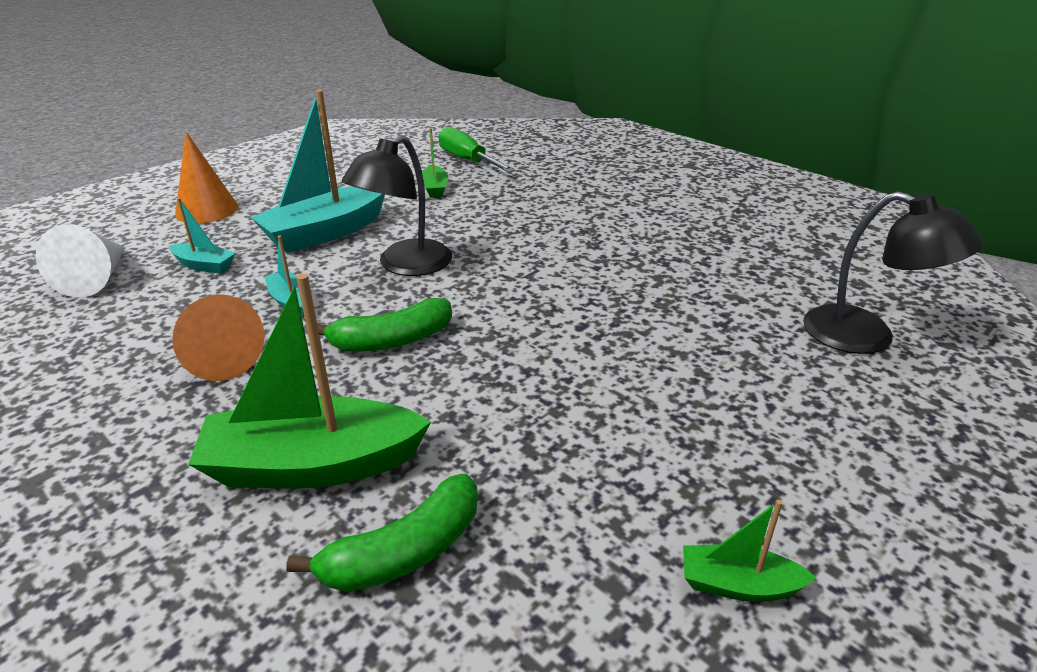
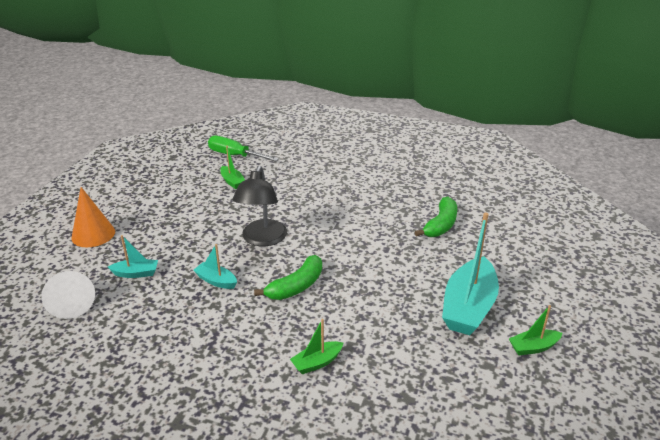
camera: 25 degrees left, 0 degrees up
(218, 357) = (208, 325): orange cone -> none
(312, 465) = (317, 362): green boat -> green boat, size x0.48
(326, 232) = (192, 230): turquoise boat -> turquoise boat (468, 307)
(404, 551) = (394, 384): green banana -> green banana (440, 225)
(867, 336) = (517, 217): black lamp -> none

